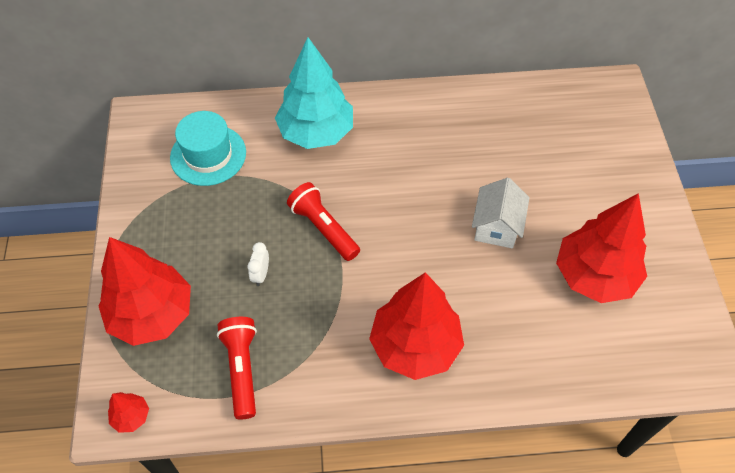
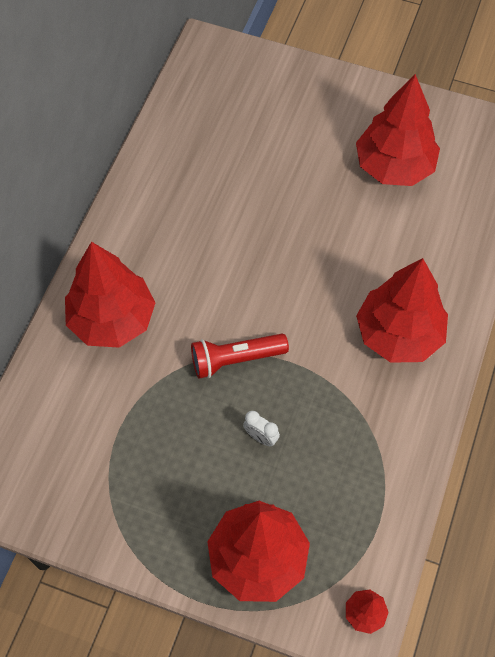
camera: 65 degrees left, 5 degrees up
(208, 155) = (81, 436): turquoise hat -> none
(242, 369) = (358, 492): red flashlight -> none
(316, 132) = (112, 319): turquoise tree -> red tree
(496, 227) = (309, 214): white house -> none

